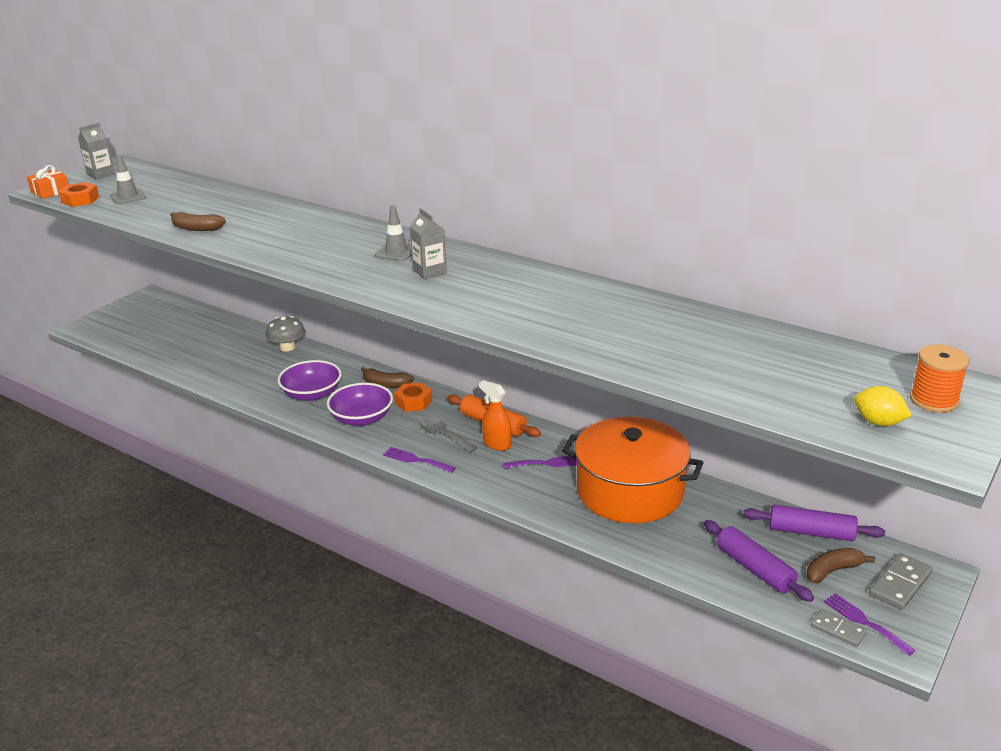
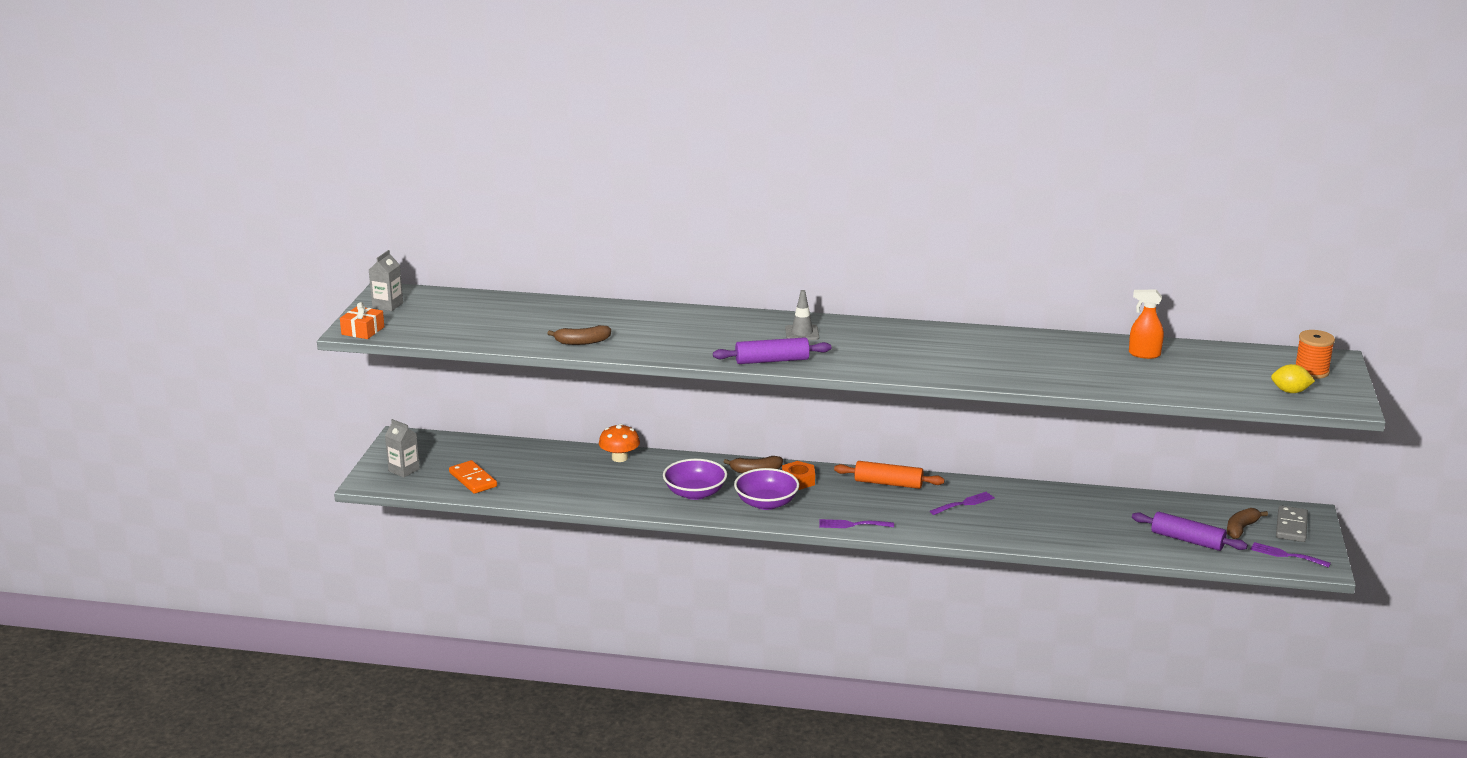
camera: 25 degrees left, 5 degrees down
(80, 200) = (412, 334): orange nut -> none
(128, 197) = (459, 323): grey traffic cone -> none
(155, 342) = (473, 479): none -> orange domino
(287, 347) = (619, 458): grey mushroom -> orange mushroom
(429, 271) = (853, 344): grey carton -> grey carton (404, 470)
(444, 436) = (856, 501): grey spoon -> none
(497, 444) = (908, 498): orange spray bottle -> orange spray bottle (1144, 354)
(630, 491) = (1050, 509): orange pot -> none
(811, 532) = (1206, 507): purple rolling pin -> purple rolling pin (772, 360)
(838, 630) = (1273, 564): grey domino -> none

